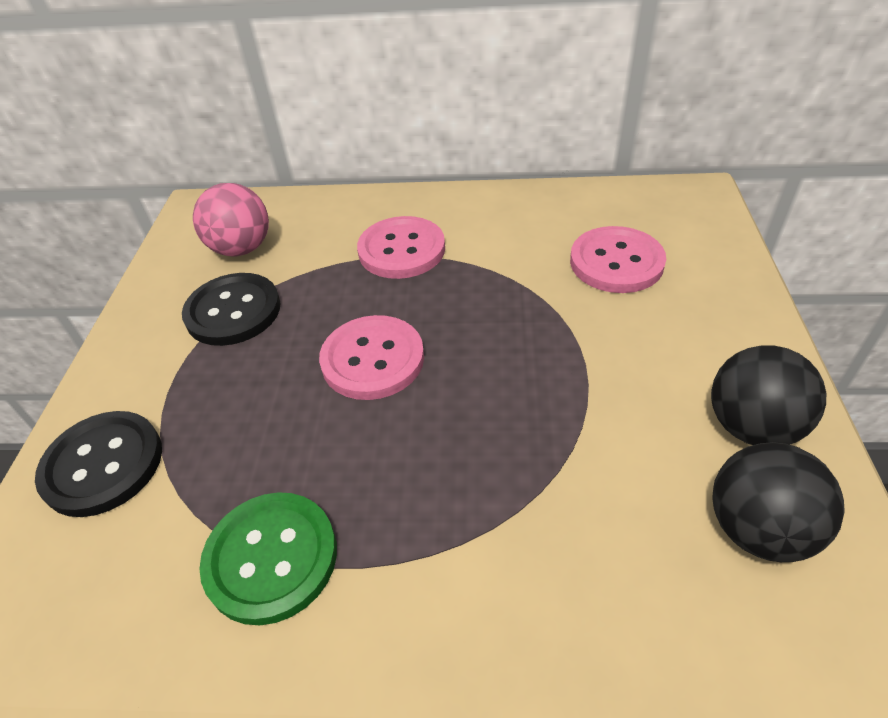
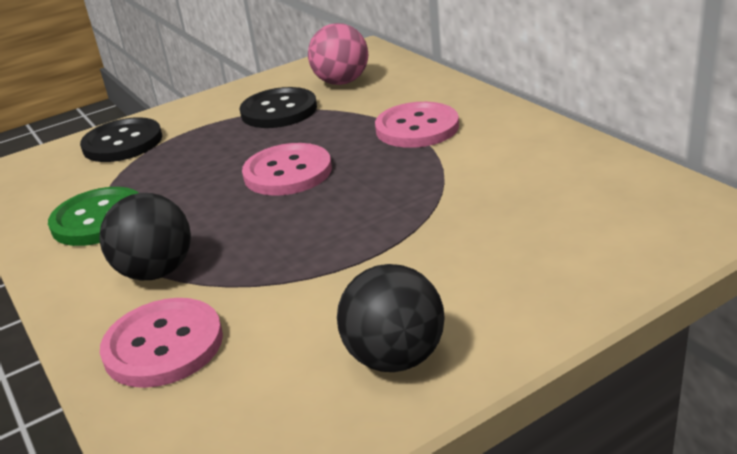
camera: 55 degrees right, 15 degrees down
(616, 262) = (535, 215): pink button -> pink button (163, 345)
(757, 529) = (277, 397): black ball -> black ball (156, 272)

